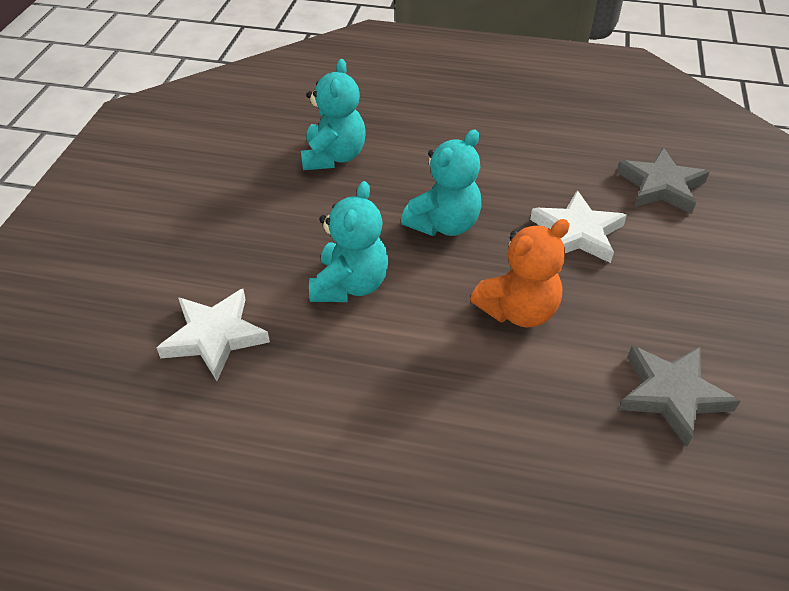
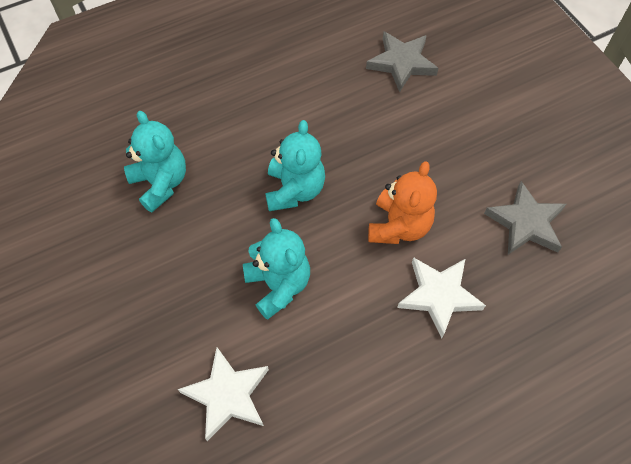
camera: 40 degrees left, 15 degrees up
(577, 233) = (383, 138): white star -> white star (439, 296)

